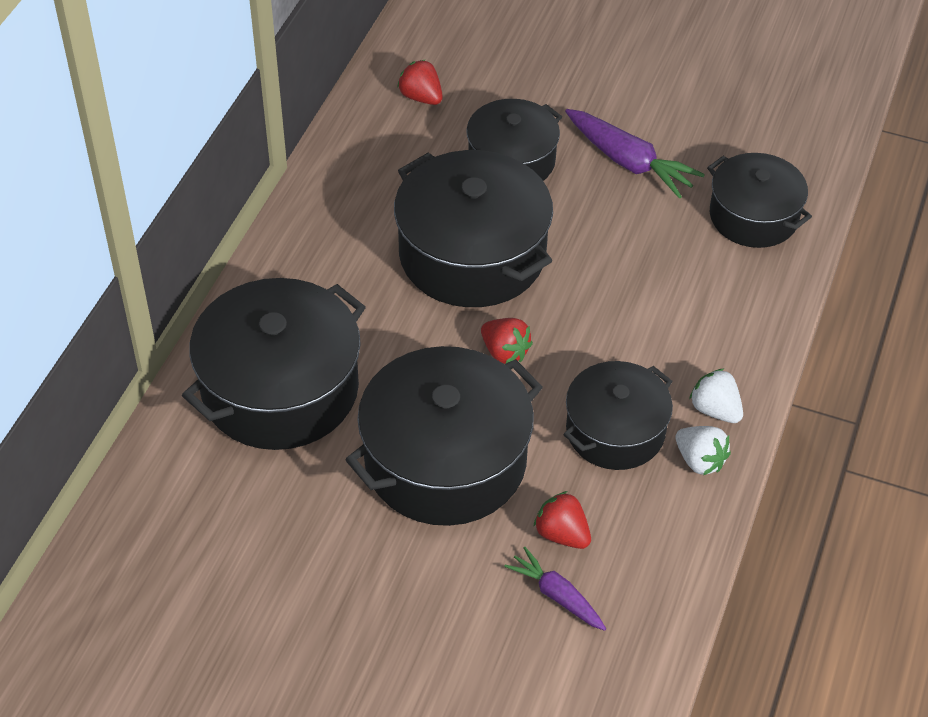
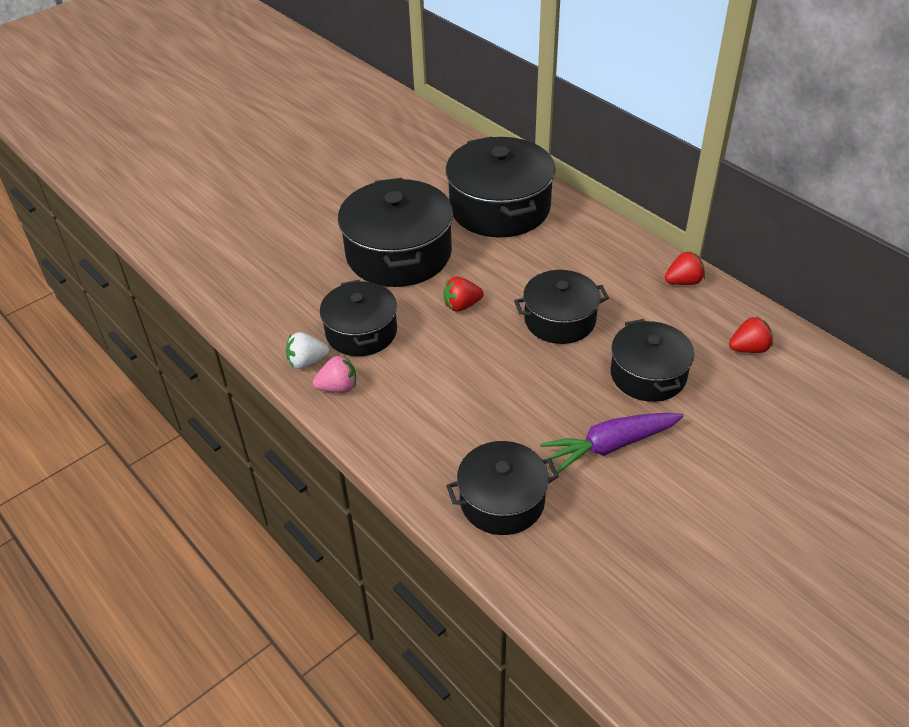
camera: 120 degrees right, 5 degrees down
(472, 254) = (560, 320): black pot -> black pot, size x0.62
(556, 595) = (275, 265): purple carrot -> none
(562, 534) = (310, 281): red strawberry -> red strawberry (683, 282)
(715, 410) = (338, 387): white strawberry -> pink strawberry

